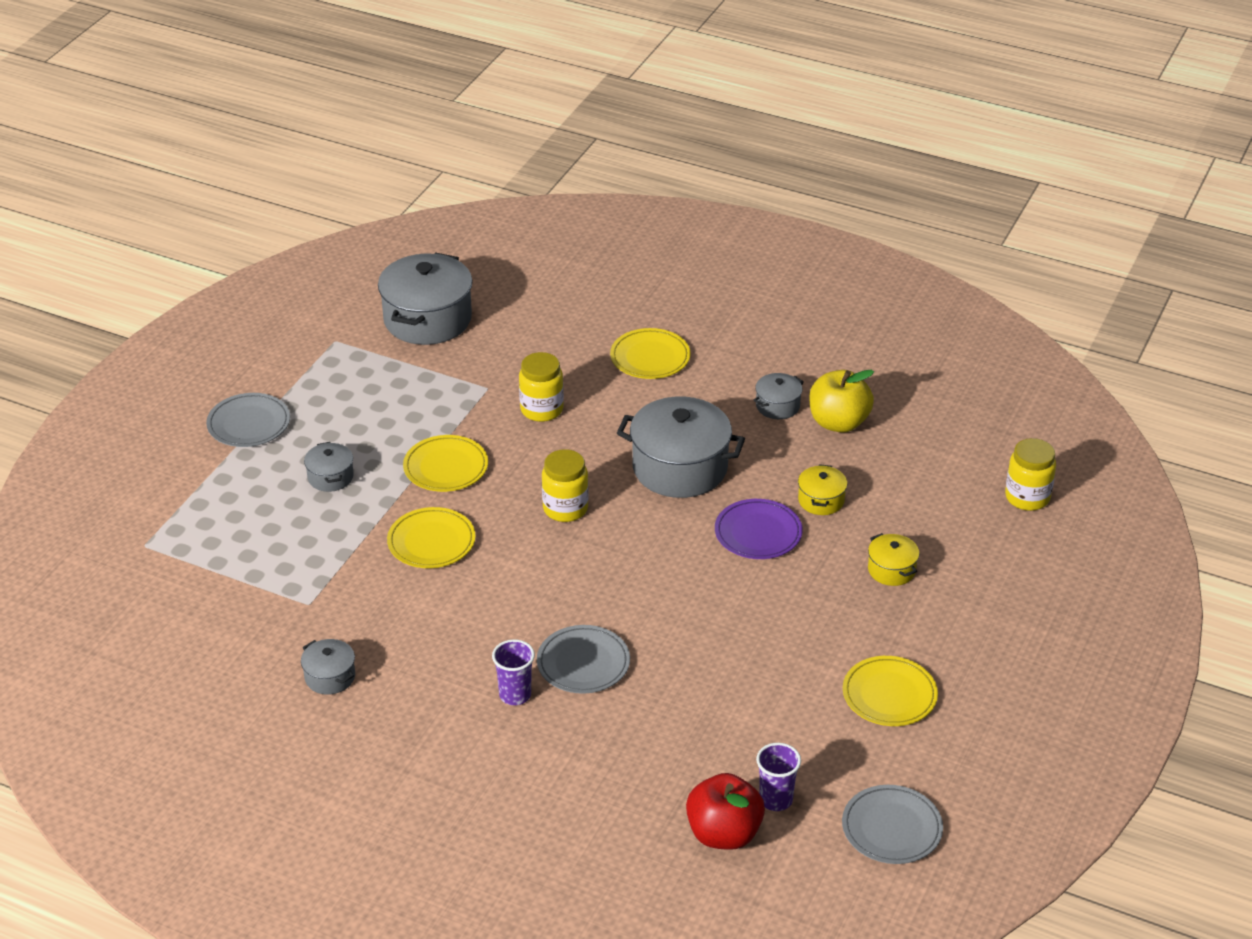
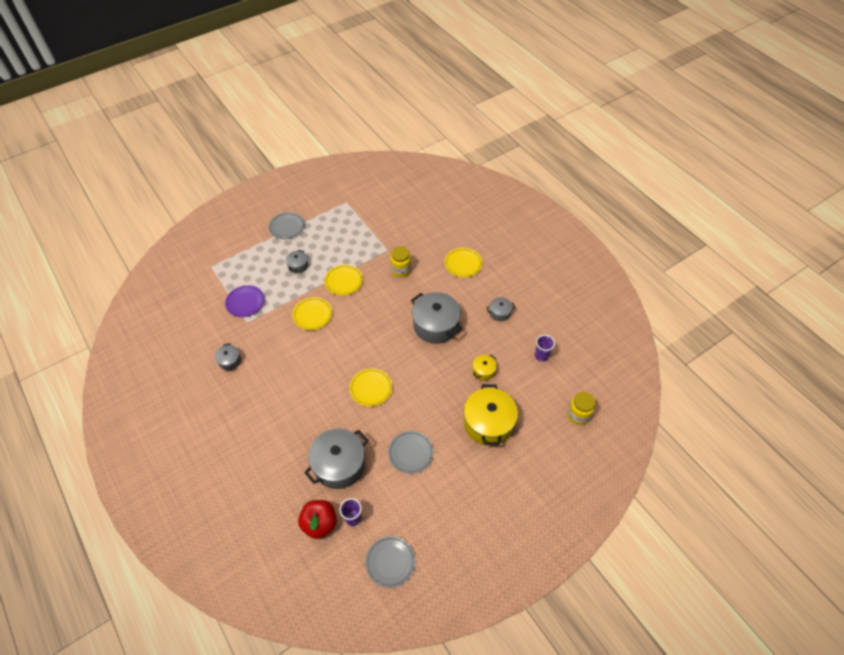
camera: 30 degrees right, 15 degrees up
(427, 319) = (388, 206): grey pot -> grey pot (339, 465)
(515, 695) = (290, 406): purple cup -> purple cup (541, 356)
(565, 509) = (375, 324): yellow jar -> none
(583, 663) = (327, 405): grey plate -> grey plate (410, 453)
(758, 533) = (444, 375): purple plate -> purple plate (245, 302)
(838, 422) = (520, 334): yellow apple -> none
(889, 695) = (440, 490): yellow plate -> yellow plate (371, 388)
(891, 570) = (488, 423): yellow pot -> yellow pot, size x2.09

